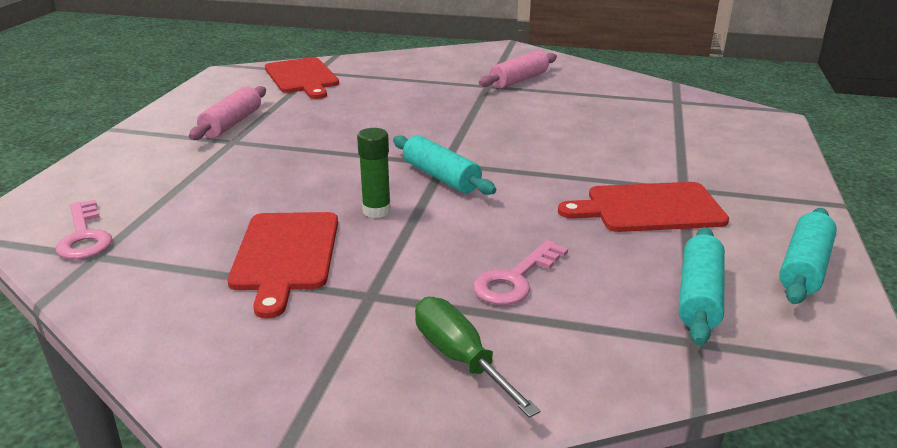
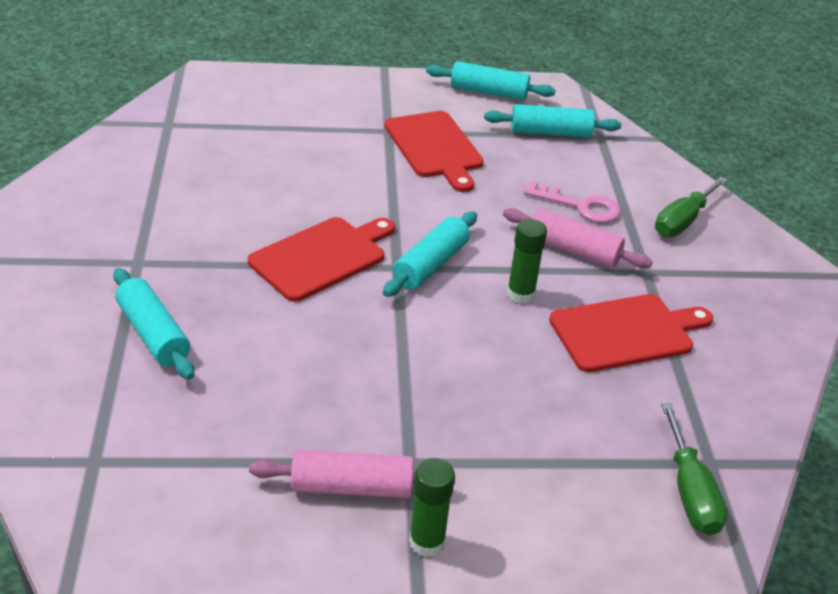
camera: 110 degrees left, 10 degrees up
(84, 236) = (690, 491): pink key -> green screwdriver
(167, 137) = (427, 542): none -> green glue stick
(302, 77) = (128, 470): red cutting board -> red cutting board (322, 257)
(410, 86) = (153, 334): none -> turquoise rolling pin
(518, 80) = (110, 237): pink rolling pin -> pink rolling pin (573, 250)

